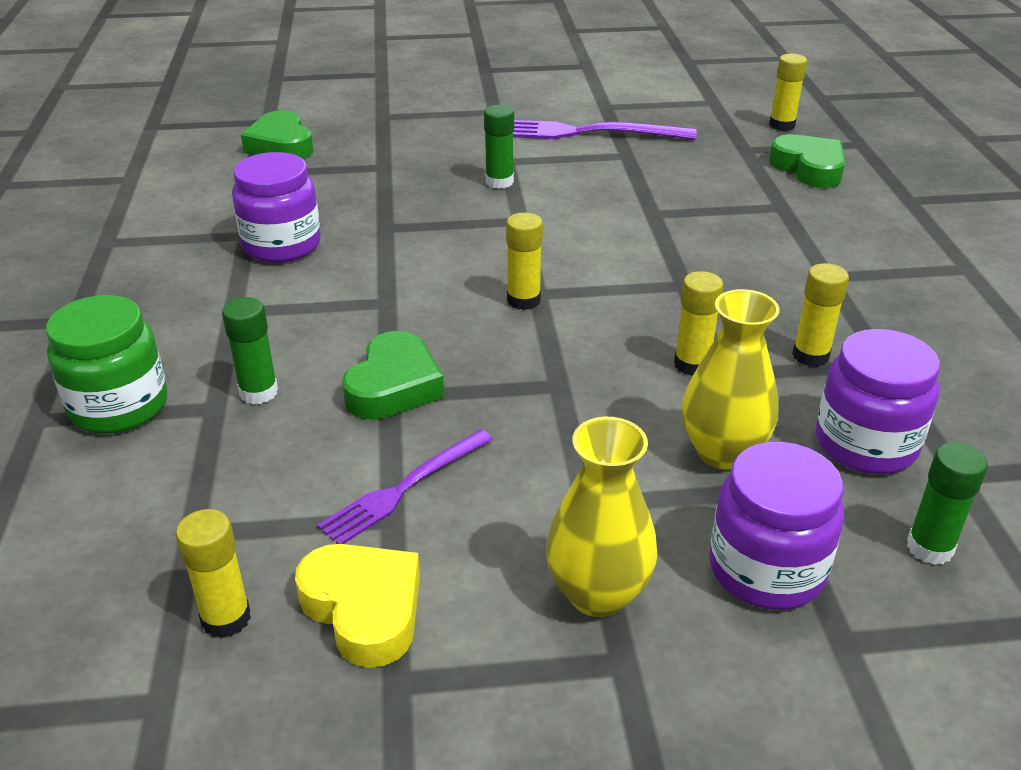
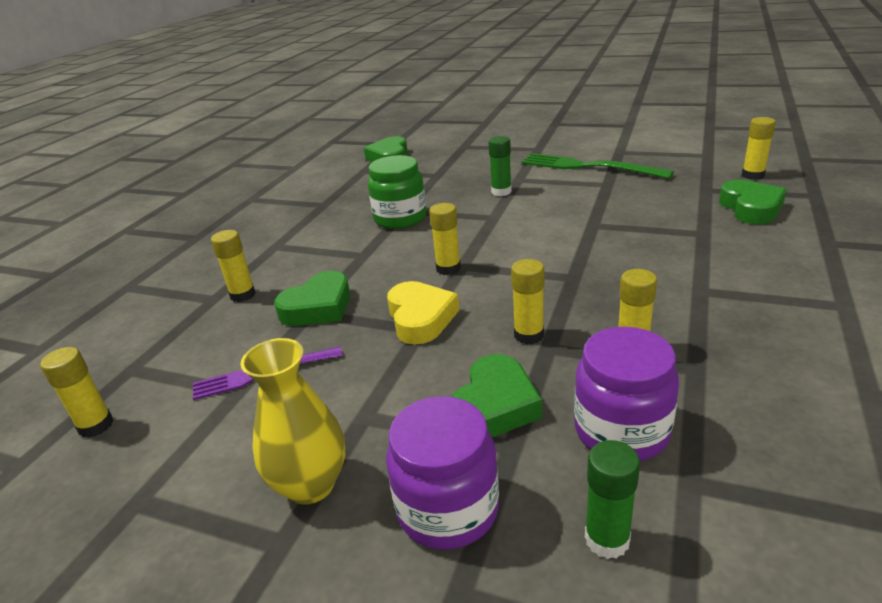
camera: 30 degrees right, 5 degrees down
(119, 406) = (169, 288): green jar -> green jar (400, 219)
(258, 392) = (243, 295): green glue stick -> yellow glue stick
(282, 245) = (336, 213): purple jar -> none
(364, 609) = (167, 445): yellow heart -> yellow heart (420, 318)
(584, 132) = (589, 167): purple fork -> green fork
(722, 452) = (495, 406): yellow vase -> green heart

